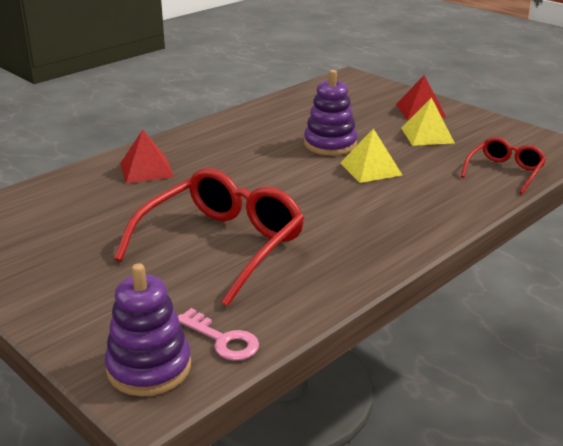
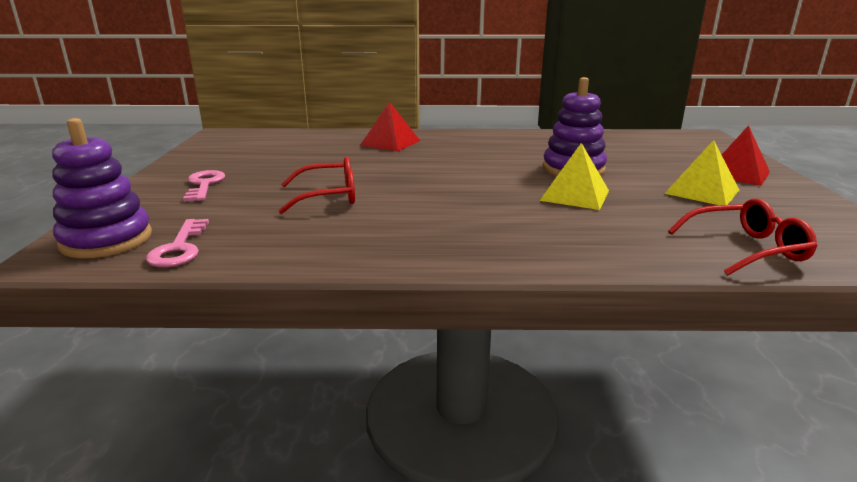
camera: 45 degrees right, 5 degrees down
(91, 285) = (204, 184): none -> pink key
(222, 245) = (328, 196): red glasses -> red glasses, size x0.54

